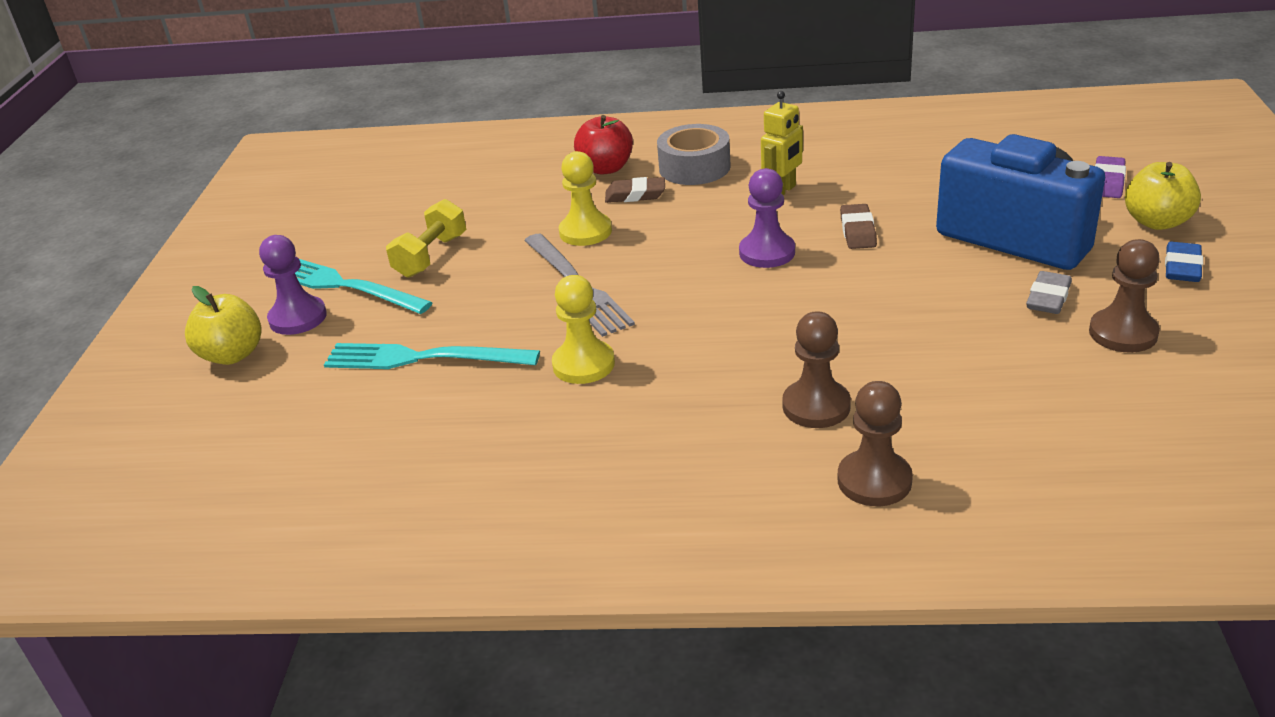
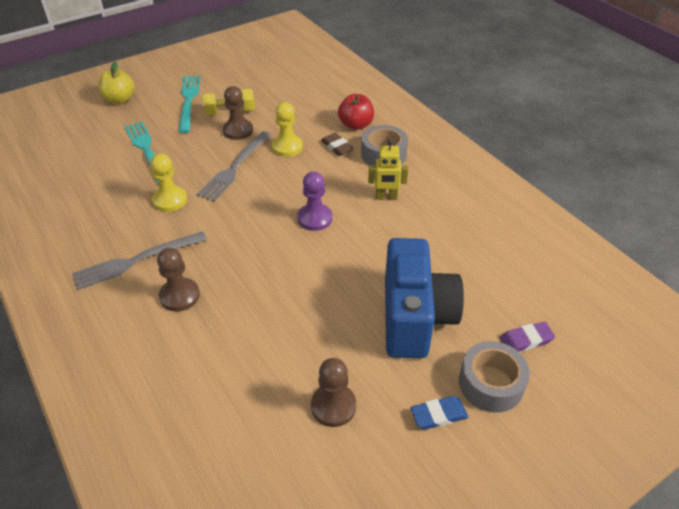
camera: 50 degrees right, 10 degrees up
(298, 318) = (156, 101): purple pawn -> none
(694, 431) = (136, 260): none -> grey fork
(858, 231) = (365, 245): brown eraser -> none
(874, 481) = (127, 343): brown pawn -> brown pawn (238, 130)
(1048, 298) = (350, 356): grey eraser -> none
(1157, 222) = (491, 383): yellow apple -> grey tape

